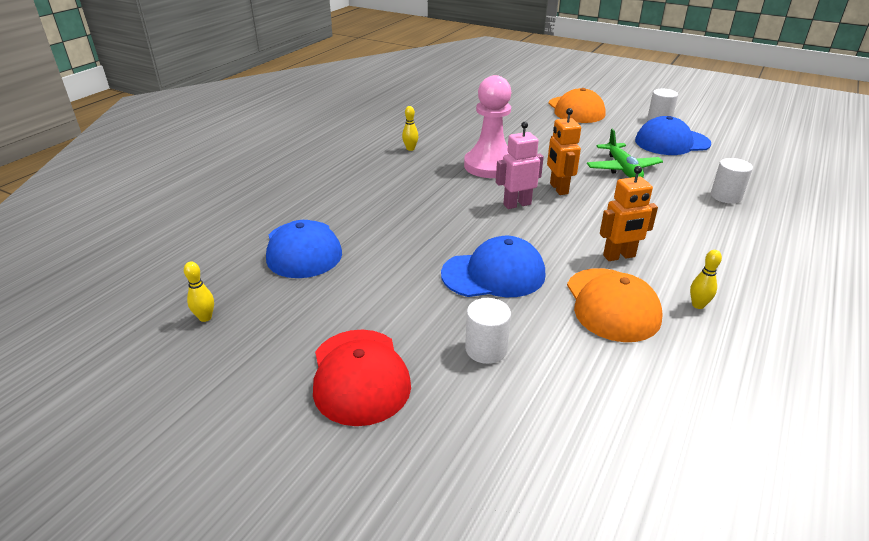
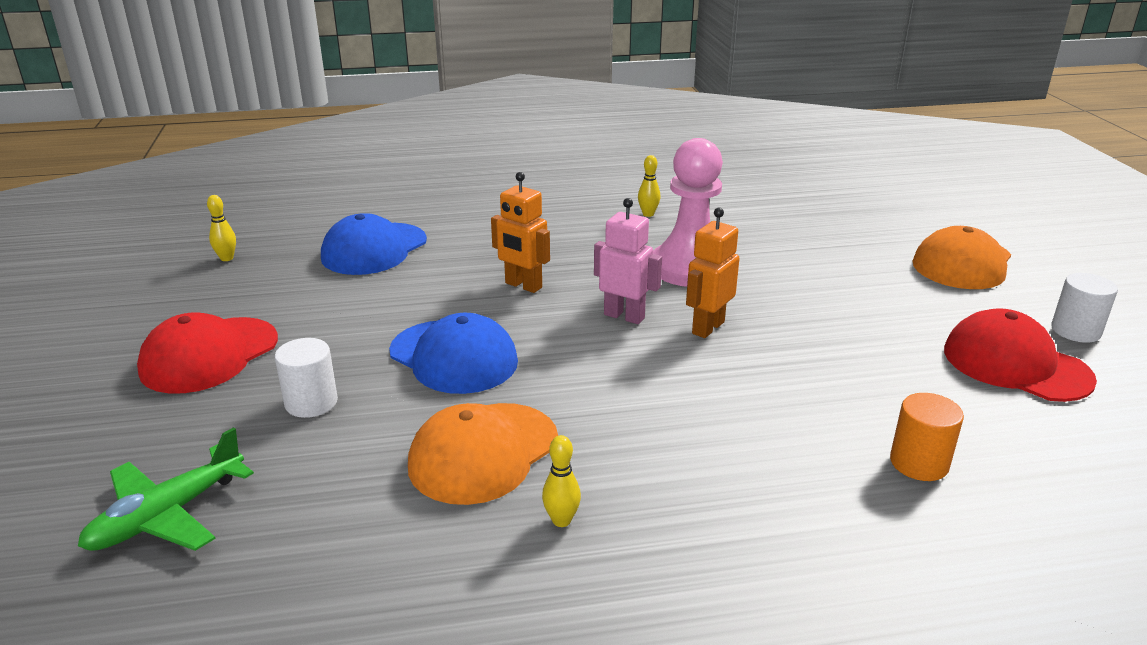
camera: 50 degrees right, 5 degrees down
(619, 256) = (602, 424): orange robot -> orange robot (523, 286)
(622, 169) = (846, 353): green plane -> green plane (167, 515)
(672, 142) = (1016, 364): blue cap -> red cap
(726, 196) = (919, 463): white cylinder -> orange cylinder

